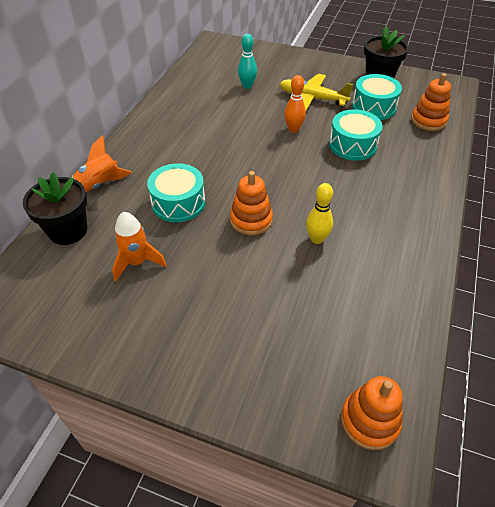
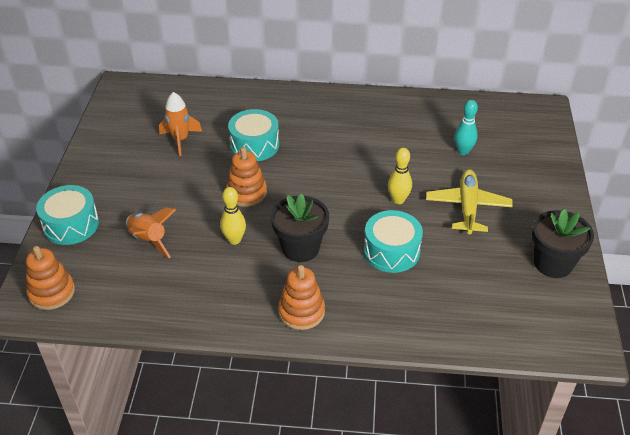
camera: 75 degrees right, 5 degrees down
(68, 231) = (204, 96): black flower pot -> black flower pot (300, 248)
(100, 185) = (262, 96): orange rocket -> orange rocket (149, 240)
(293, 129) = (398, 200): orange bowling pin -> yellow bowling pin
(373, 107) = (480, 263): turquoise drum -> turquoise drum (71, 225)
(428, 121) = (477, 319): orange stacking toy -> orange stacking toy (301, 311)

